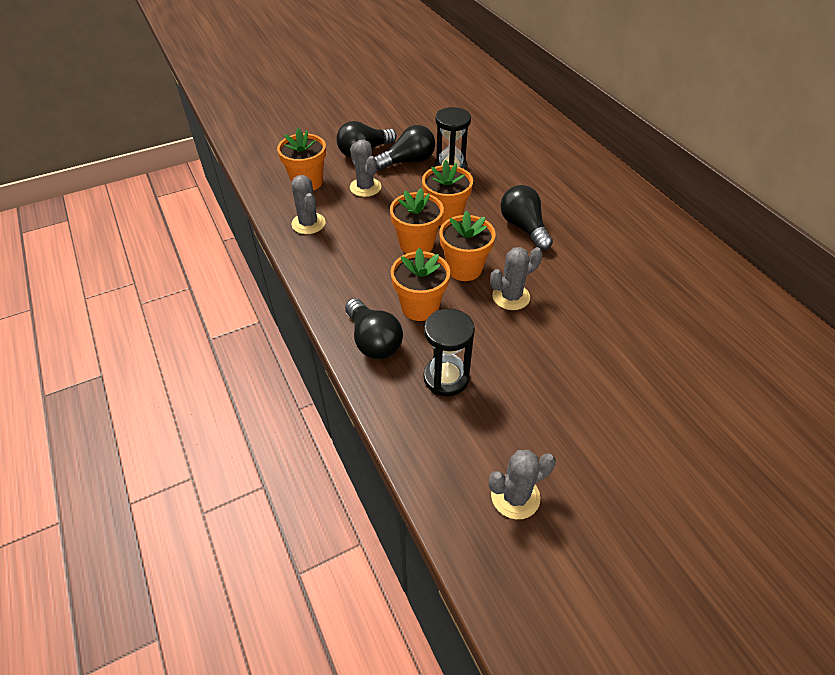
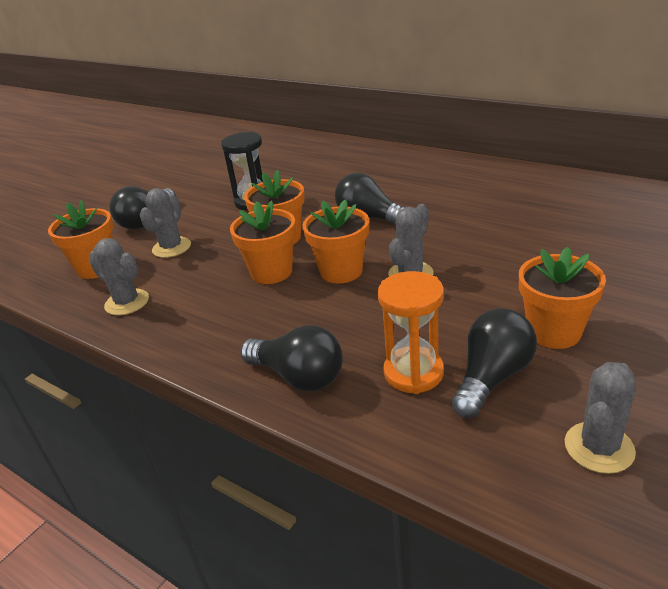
camera: 25 degrees left, 15 degrees down
(365, 187) = (171, 247): grey cactus -> grey cactus turned 75 degrees clockwise
(408, 161) = (202, 211): black light bulb -> black light bulb (492, 377)
(420, 307) = (324, 322): orange flower pot -> orange flower pot (553, 332)
(446, 378) = (413, 373): black hourglass -> orange hourglass

